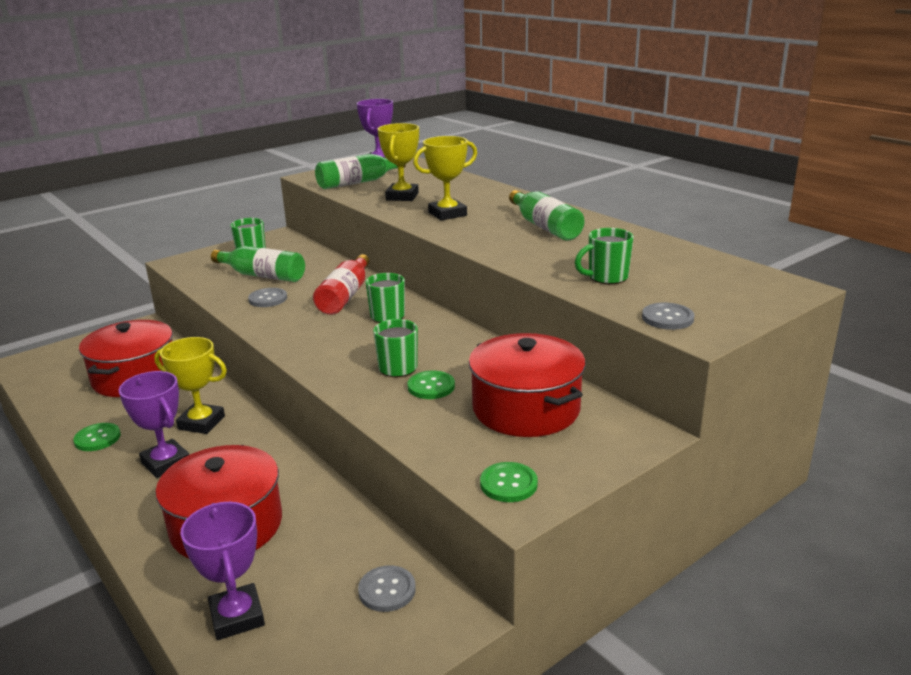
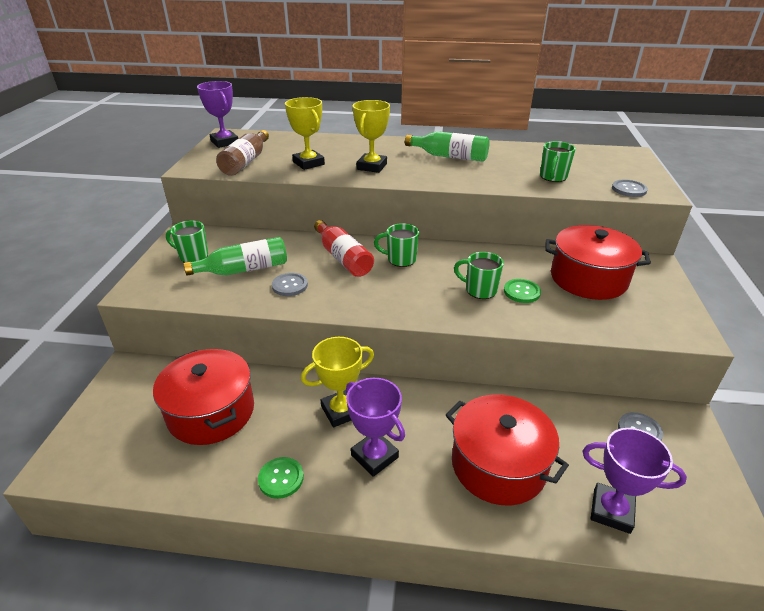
camera: 45 degrees left, 10 degrees up
(166, 463) = (374, 456): purple trophy -> purple trophy turned 45 degrees clockwise
(358, 182) = (246, 162): green bottle -> brown bottle
(508, 484) = (666, 324): green button -> none

